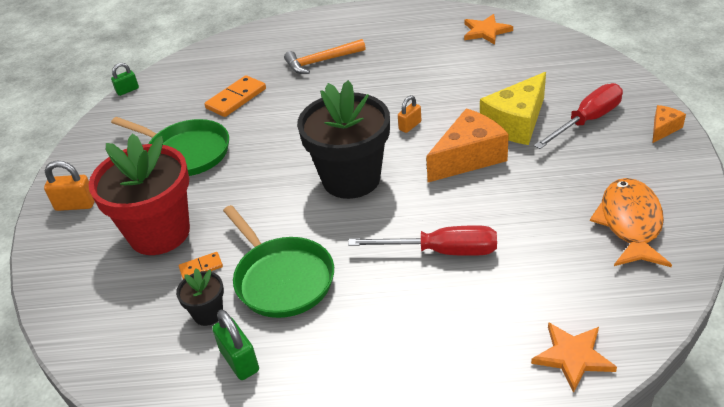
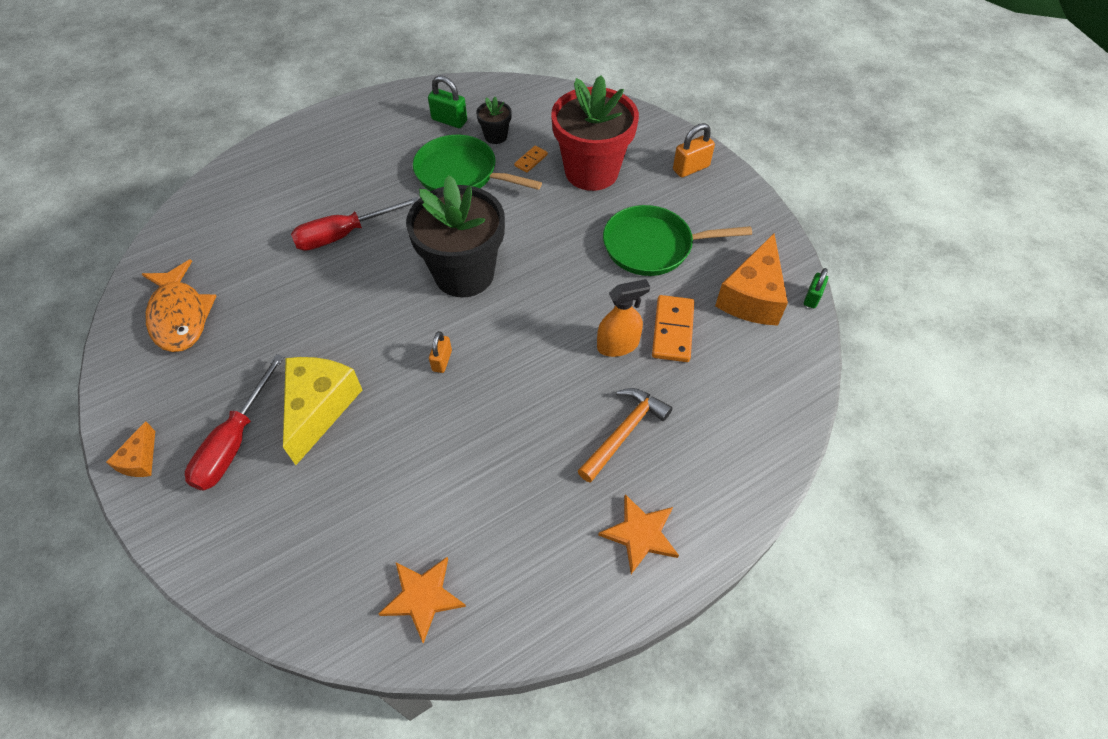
camera: 145 degrees right, 15 degrees up
(280, 101) = (618, 345): none -> orange spray bottle
(468, 158) = (357, 339): orange cheese -> orange cheese (752, 296)
(572, 356) = (221, 194): orange star -> orange star (640, 534)

